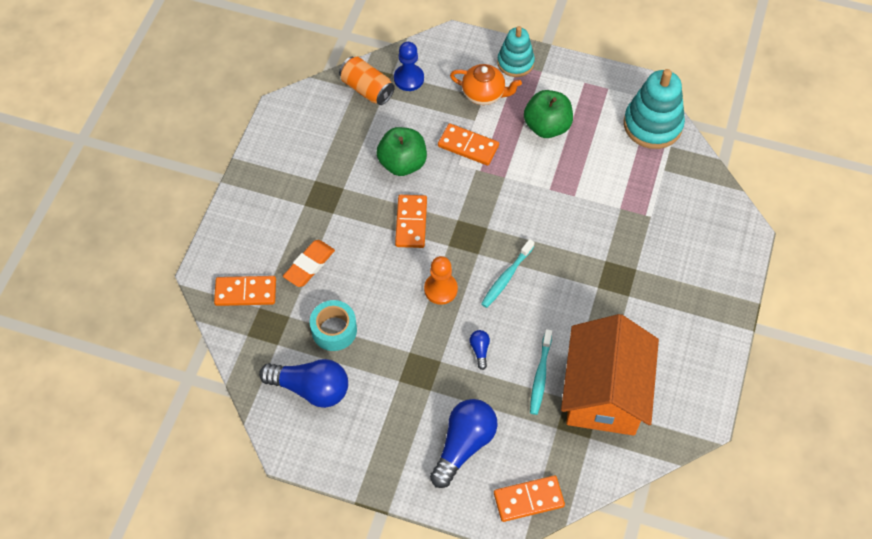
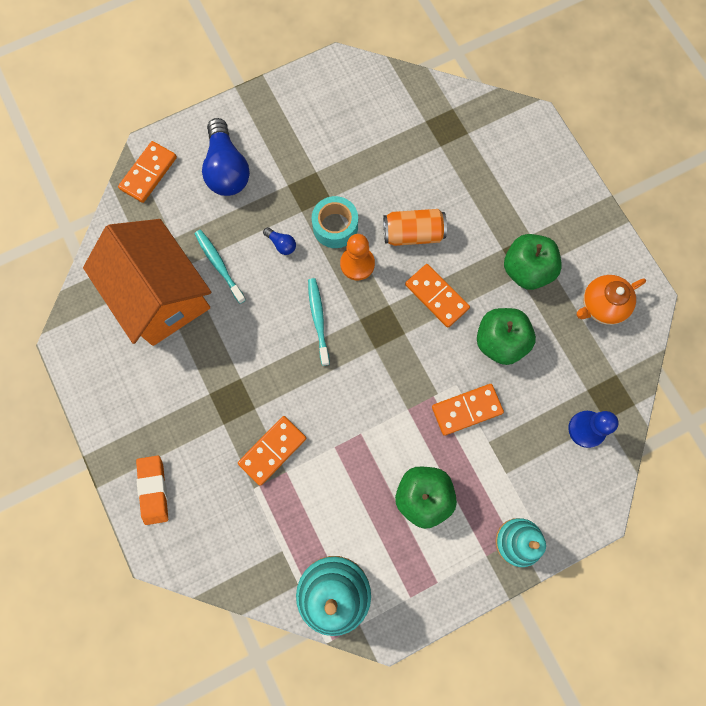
camera: 135 degrees right, 15 degrees up
(245, 292) = (490, 134): orange domino -> orange domino (272, 451)
(309, 265) = (470, 193): orange eraser -> orange eraser (153, 490)
(311, 388) = (369, 114): blue light bulb -> none
(334, 187) = (526, 270): none -> green apple
(334, 330) = (399, 165): turquoise tape -> turquoise tape (335, 227)
(367, 89) = (606, 383): orange can -> orange can (413, 234)
(484, 94) = (508, 477): orange teapot -> orange teapot (601, 306)

